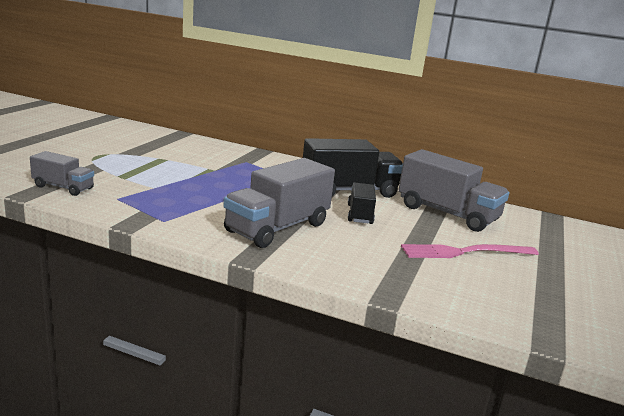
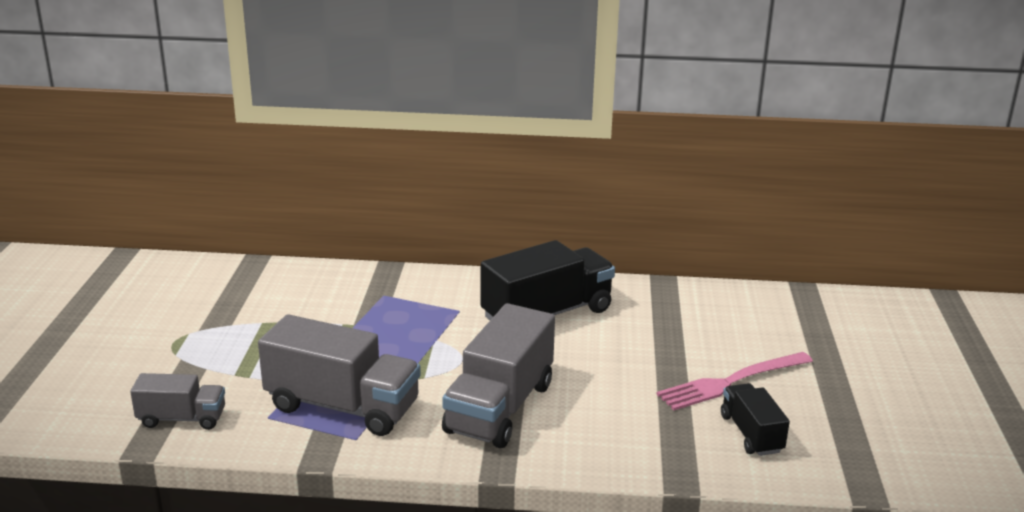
camera: 15 degrees left, 5 degrees up
(360, 214) = (583, 354): black truck -> black truck (751, 434)
(447, 213) = (683, 320): grey truck -> grey truck (342, 407)

